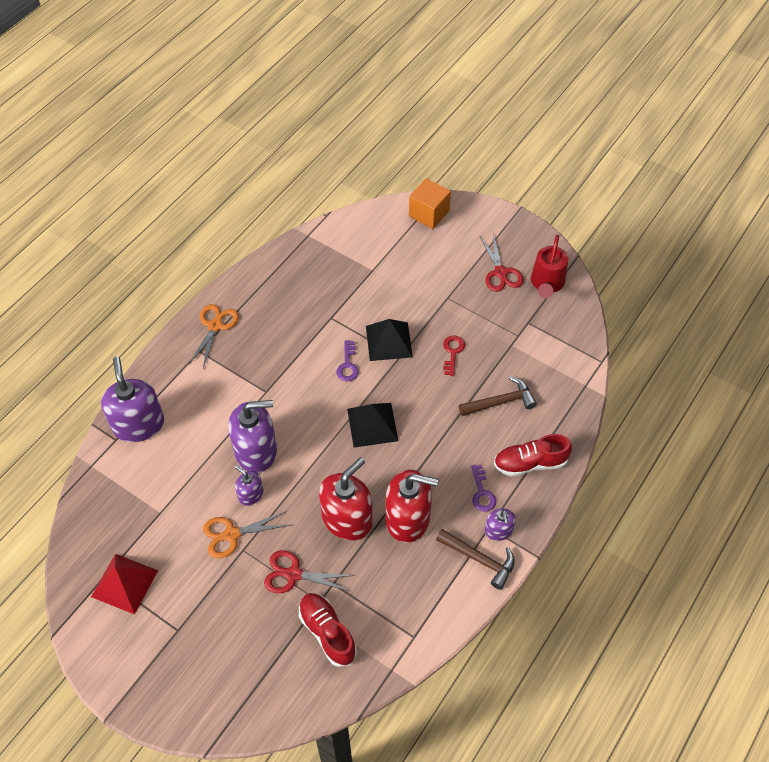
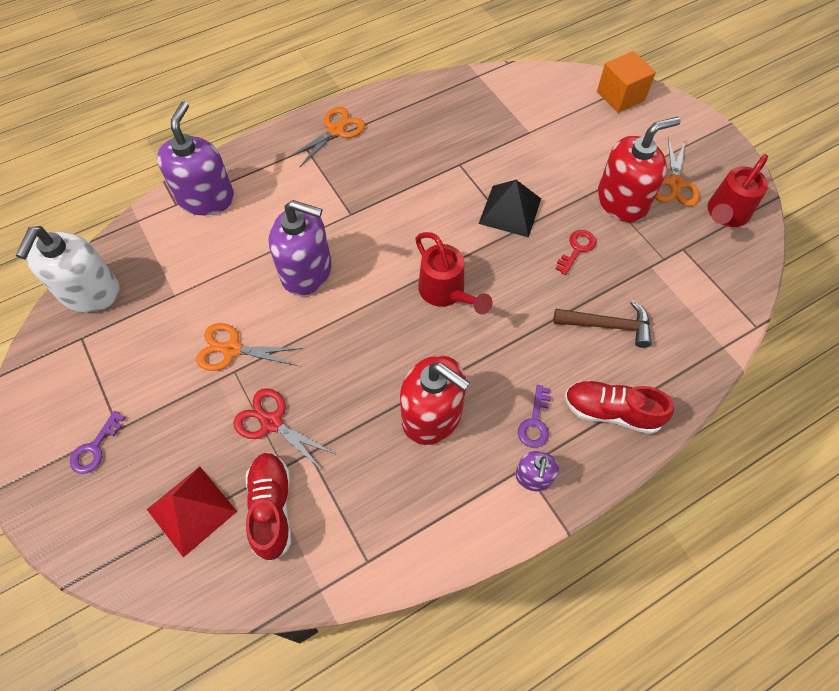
camera: 25 degrees right, 5 degrees up
(88, 539) = (90, 292): none -> white soap dispenser
(124, 583) = (96, 354): red pyramid -> red pyramid (192, 510)
(250, 494) = (275, 315): purple soap dispenser -> none
(347, 365) = (452, 219): purple key -> purple key (95, 448)
(347, 519) = (363, 386): red soap dispenser -> red soap dispenser (622, 201)
(372, 425) = (446, 293): black pyramid -> red watering can
(480, 559) = (493, 502): brown hammer -> none
(501, 273) = (675, 184): red scissors -> orange scissors

